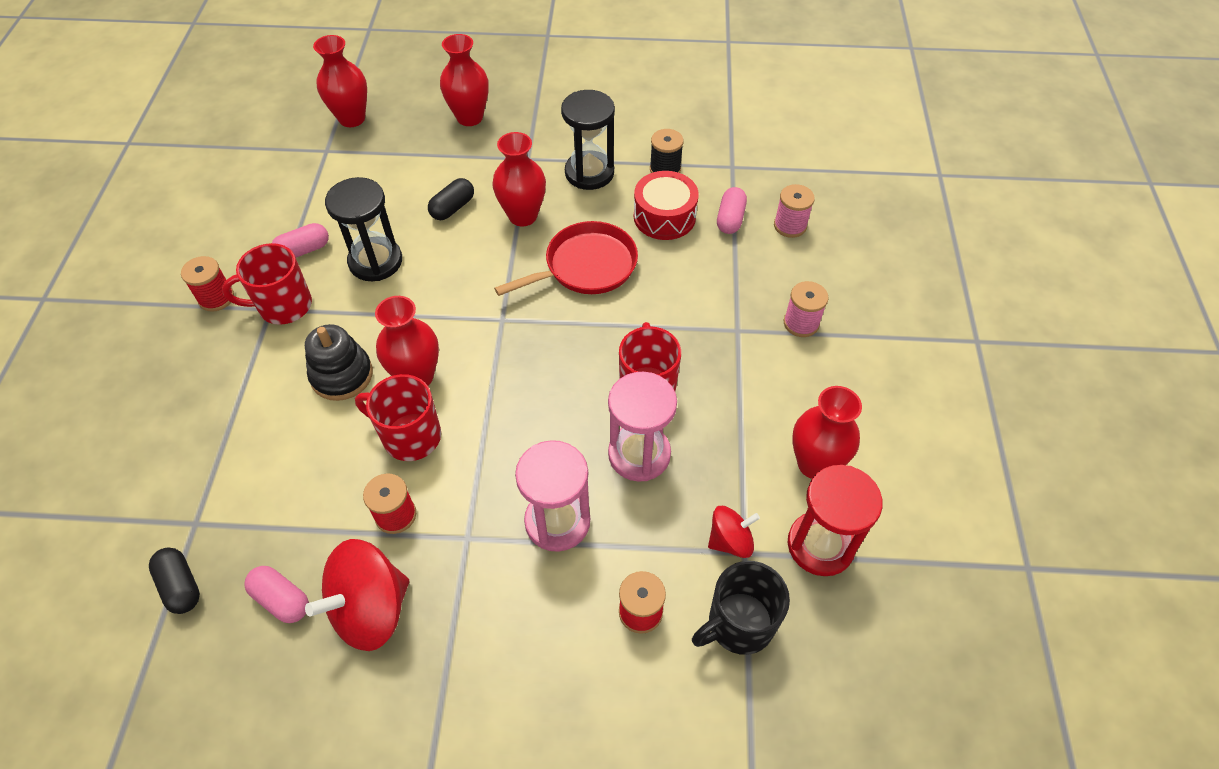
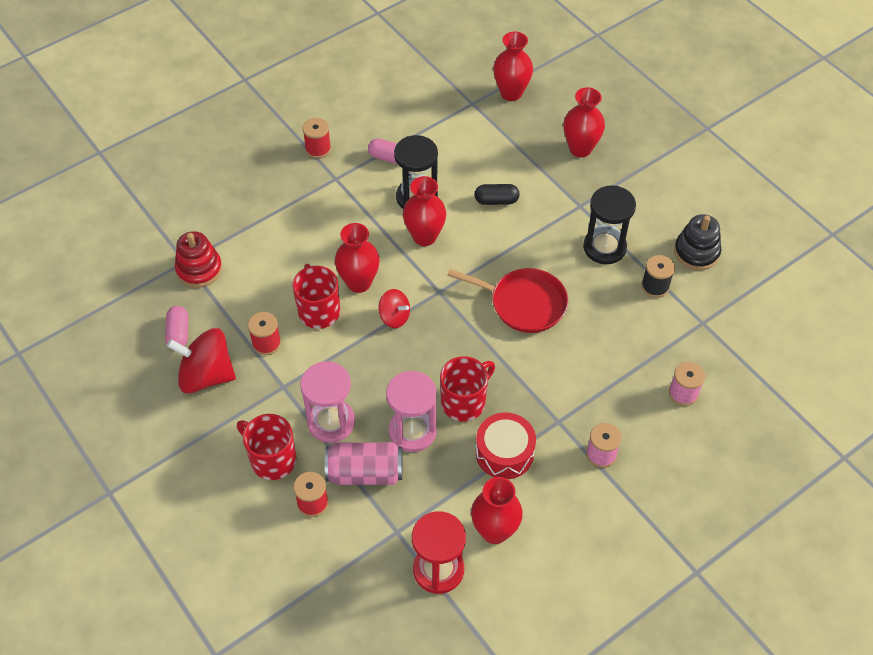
camera: 50 degrees right, 0 degrees up
(181, 586) = (149, 285): black capsule -> none
(223, 515) = (199, 269): none -> red stacking toy
(283, 306) = (343, 182): red mug -> red mug (272, 459)
(342, 375) = (326, 247): black stacking toy -> black stacking toy (696, 252)
(523, 216) = (529, 240): red vase -> red vase (424, 236)
(649, 533) = (365, 473): none -> pink can
(664, 217) = (611, 316): red drum -> red drum (504, 453)
(730, 219) = (650, 354): pink capsule -> none
(730, 541) = (398, 519): red spinning top -> red spinning top (394, 317)
(738, 624) = (348, 558): black mug -> none

